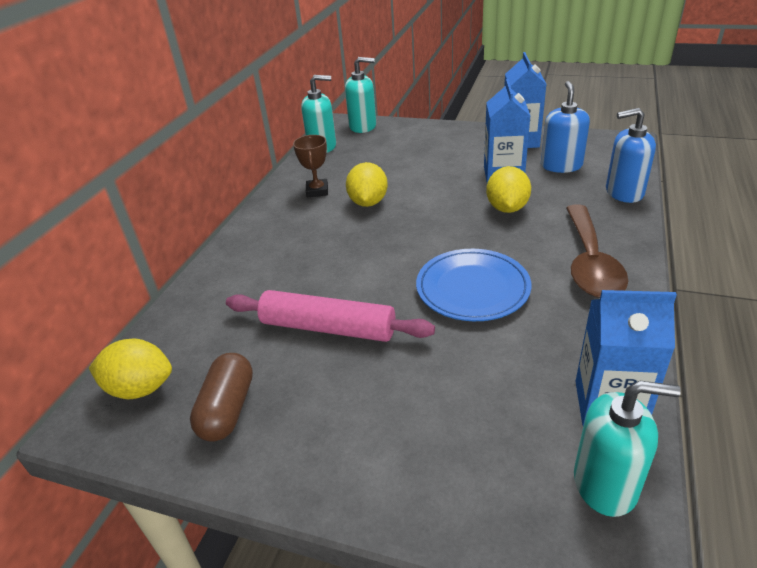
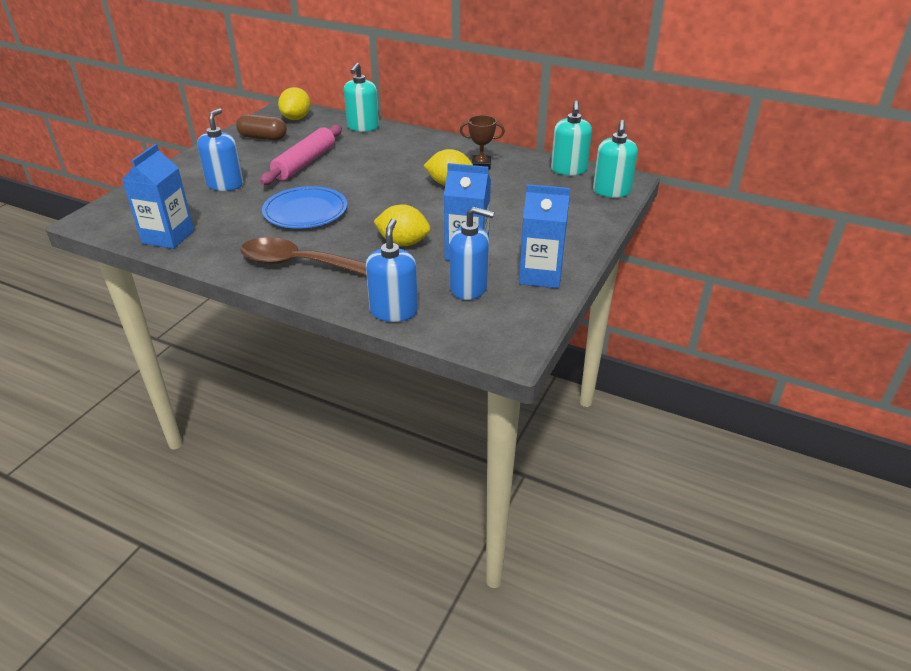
camera: 95 degrees right, 0 degrees up
(421, 397) = (225, 185): none -> blue soap dispenser
(605, 484) = (126, 224): turquoise soap dispenser -> turquoise soap dispenser (363, 127)

